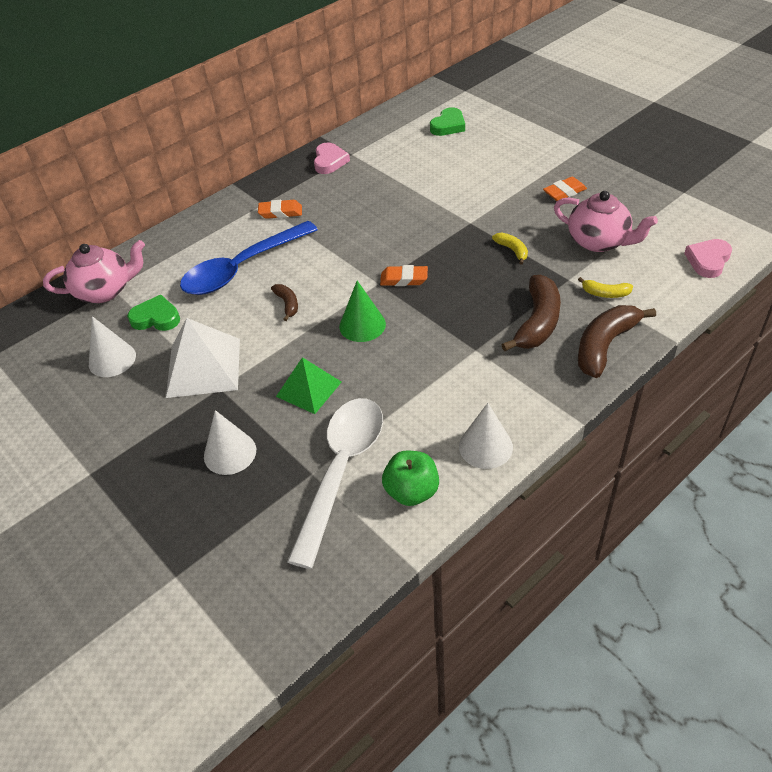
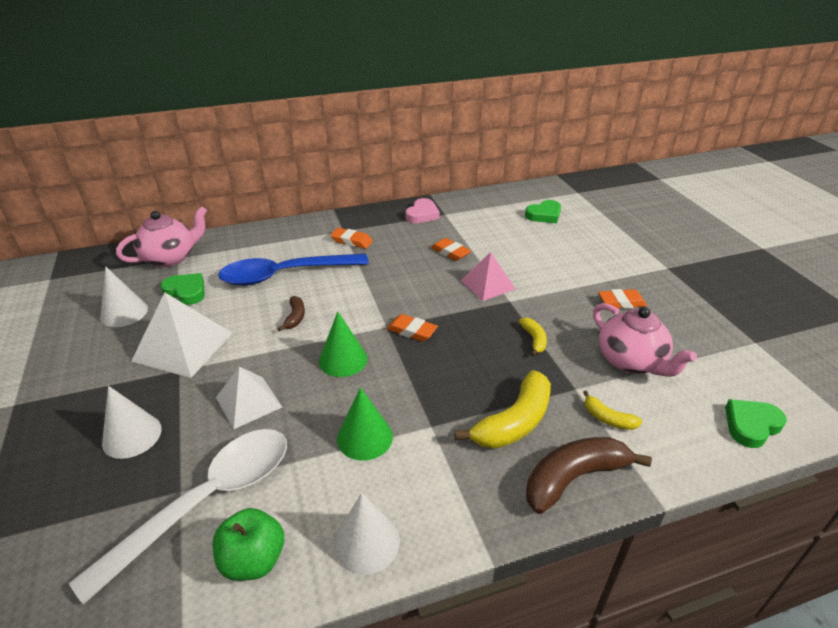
camera: 20 degrees right, 10 degrees down
(105, 291) = (171, 258): pink teapot -> pink teapot turned 45 degrees counterclockwise
(309, 389) = (249, 402): green pyramid -> white pyramid
(386, 193) = (450, 252): none -> orange eraser
(429, 378) = (364, 437): none -> green cone
(441, 214) = (487, 284): none -> pink pyramid
(537, 322) = (514, 422): brown banana -> yellow banana
(708, 260) = (751, 425): pink heart -> green heart

